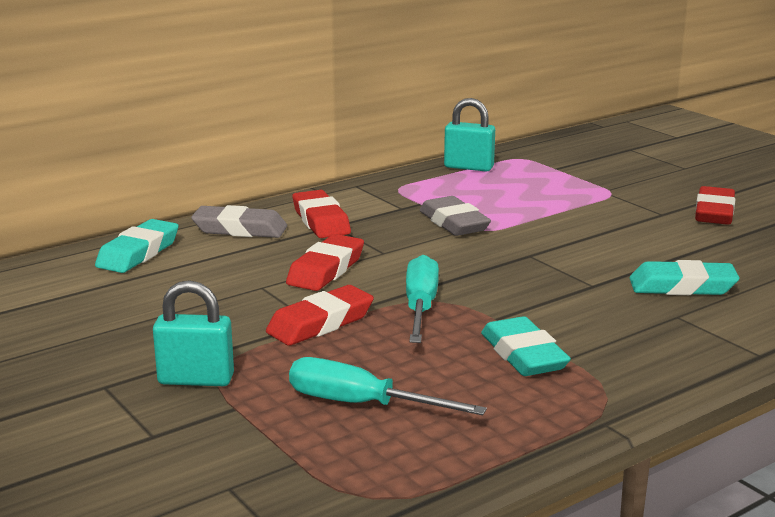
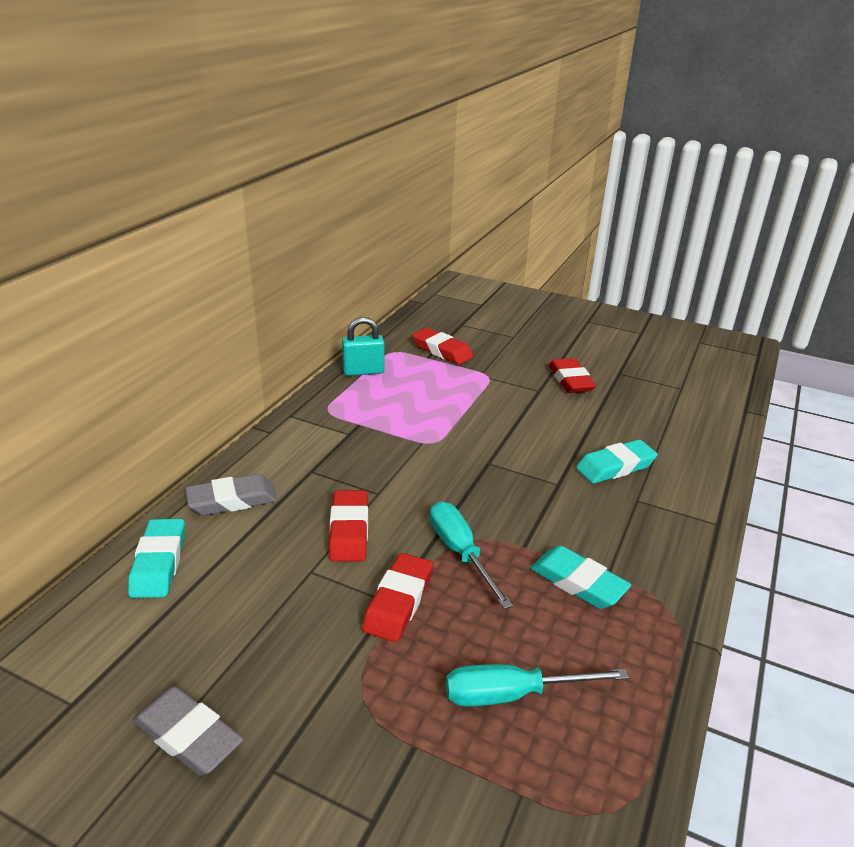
camera: 30 degrees left, 10 degrees up
(196, 380) = (351, 722): turquoise padlock -> none
(321, 221) = (296, 468): red eraser -> red eraser (442, 351)
(454, 223) = (404, 441): grey eraser -> grey eraser (188, 736)

